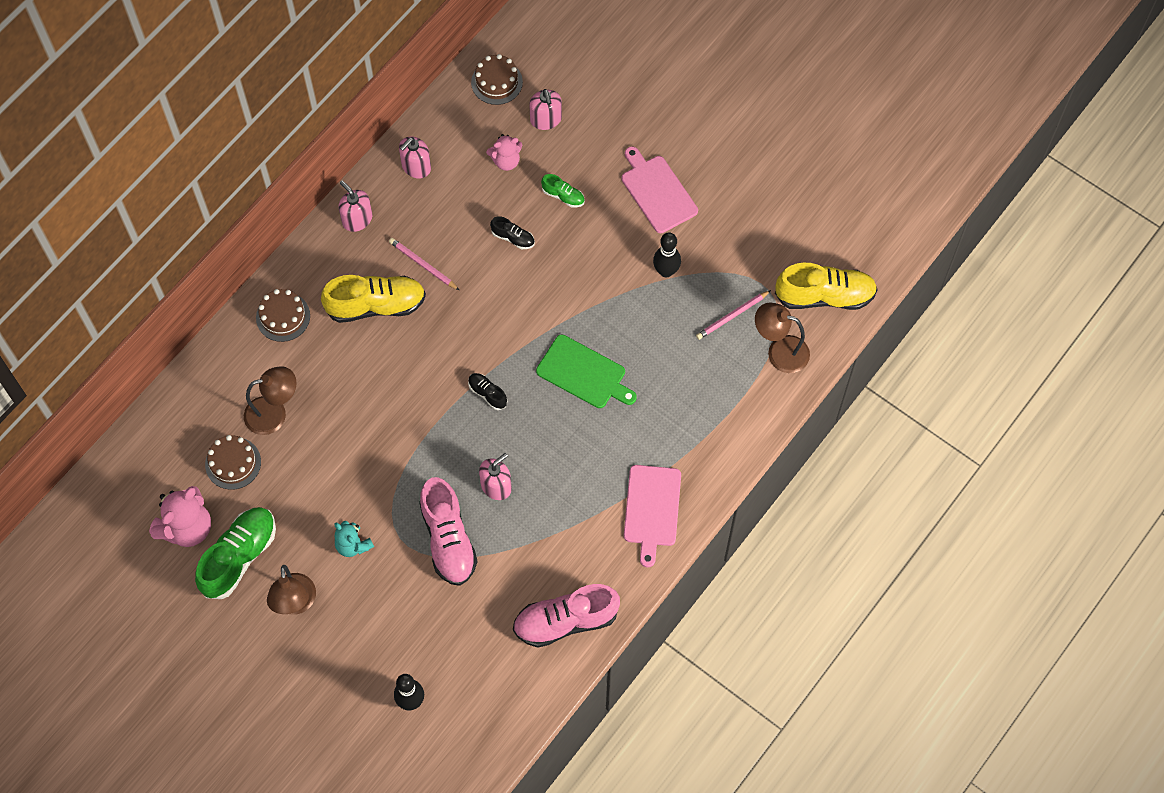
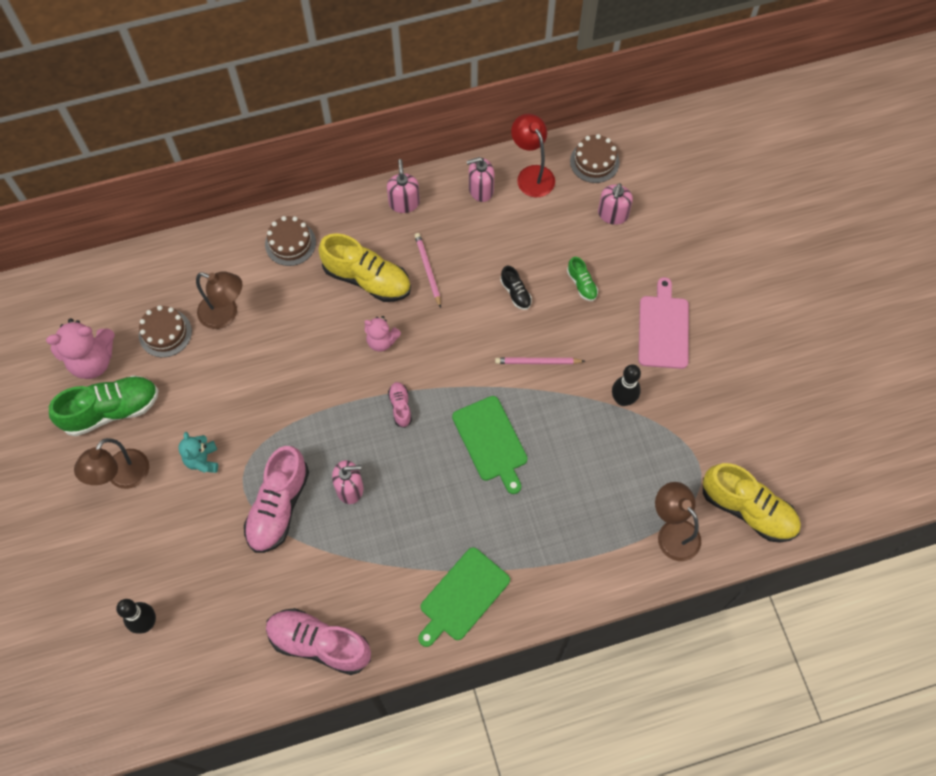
camera: 35 degrees right, 0 degrees up
(451, 126) = (532, 174): none -> red lamp
(487, 394) = (400, 407): black shoe -> pink shoe
(506, 161) = (556, 228): pink teddy bear -> pink teddy bear (381, 341)
(652, 509) = (462, 596): pink cutting board -> green cutting board
(732, 316) = (652, 474): pink pencil -> pink pencil (537, 362)

